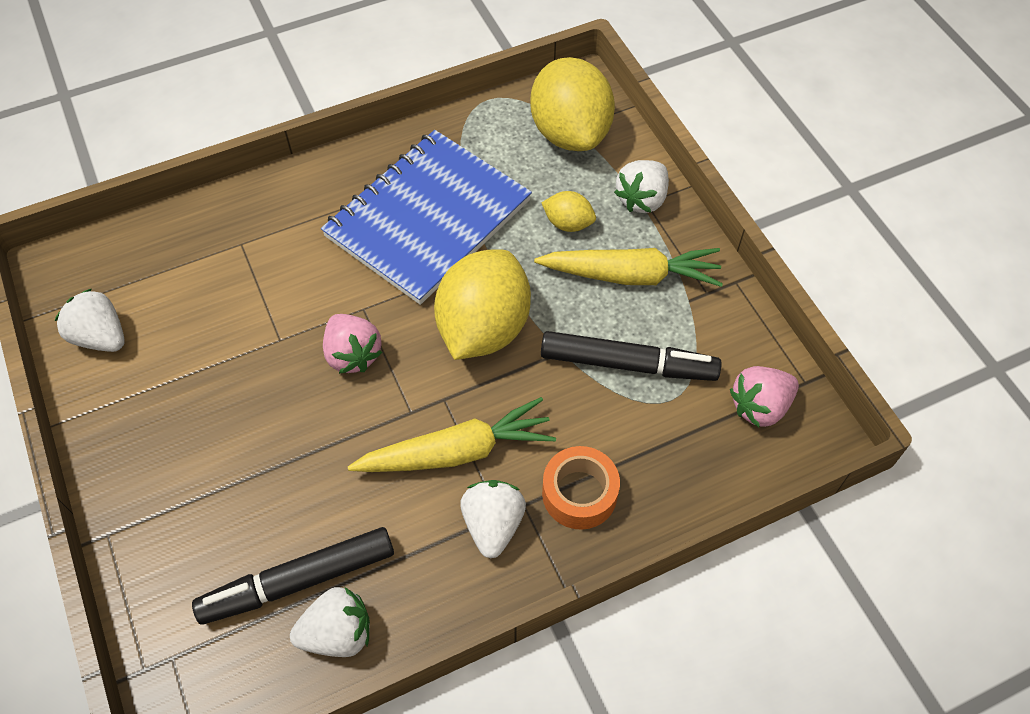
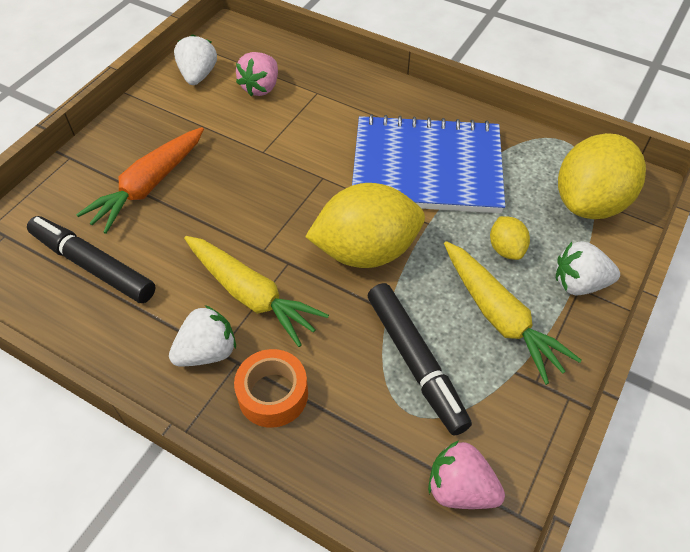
camera: 55 degrees right, 5 degrees down
(230, 472) = (149, 186): none -> orange carrot
(337, 633) = (67, 309): white strawberry -> none
(353, 354) = (282, 193): pink strawberry -> pink strawberry (261, 87)

